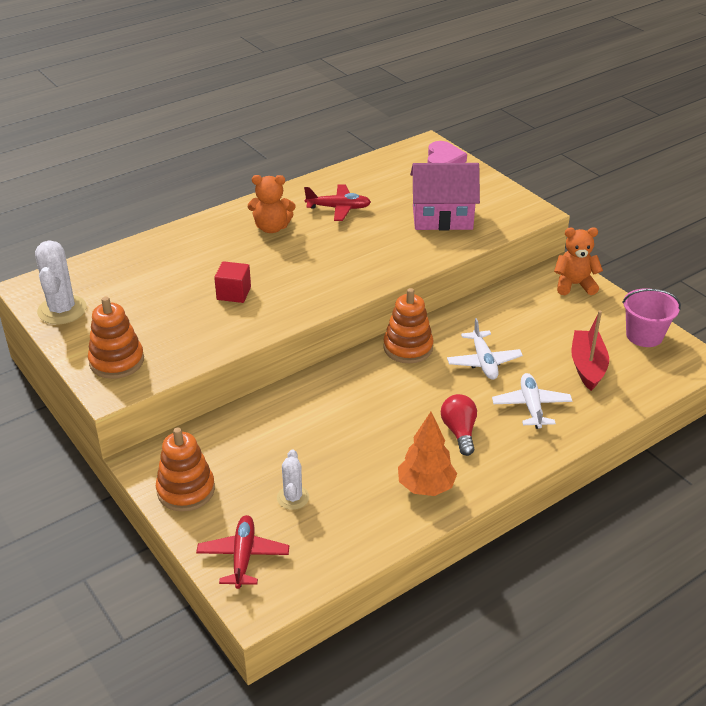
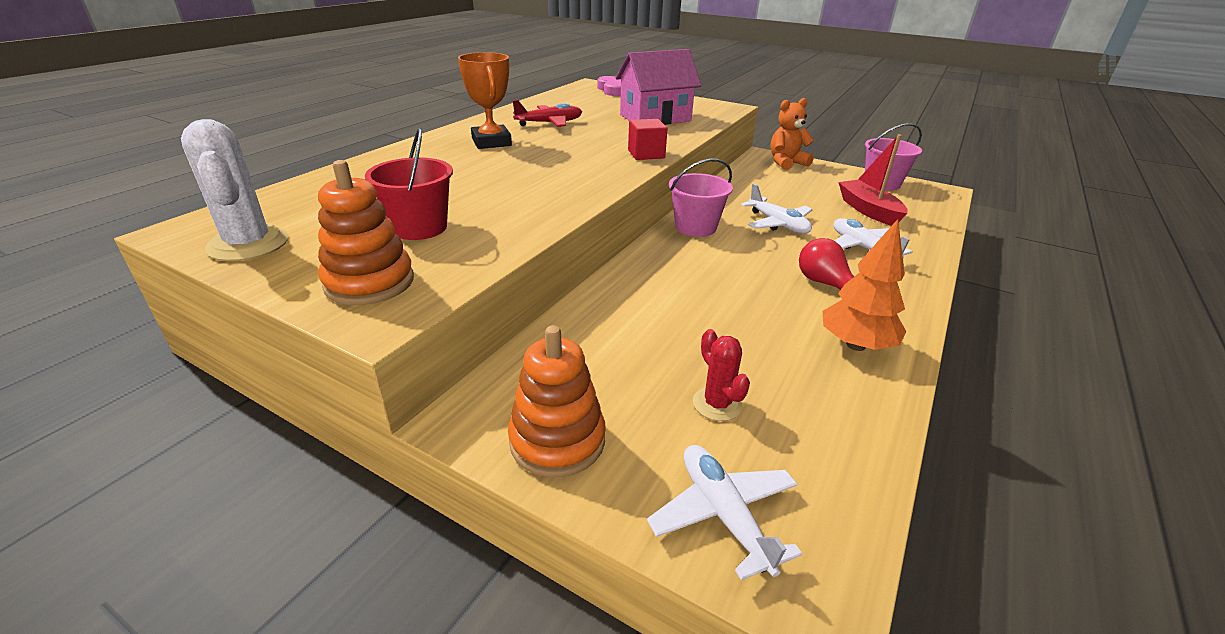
camera: 25 degrees left, 5 degrees down
(167, 319) = (419, 227): none -> red bucket
(234, 293) = (491, 193): red cube -> red cube (646, 154)
(243, 557) = (724, 515): red plane -> white plane
(272, 228) = (491, 142): orange teddy bear -> orange trophy
(293, 498) = (717, 404): white cactus -> red cactus
(408, 348) = (695, 227): orange stacking toy -> pink bucket

